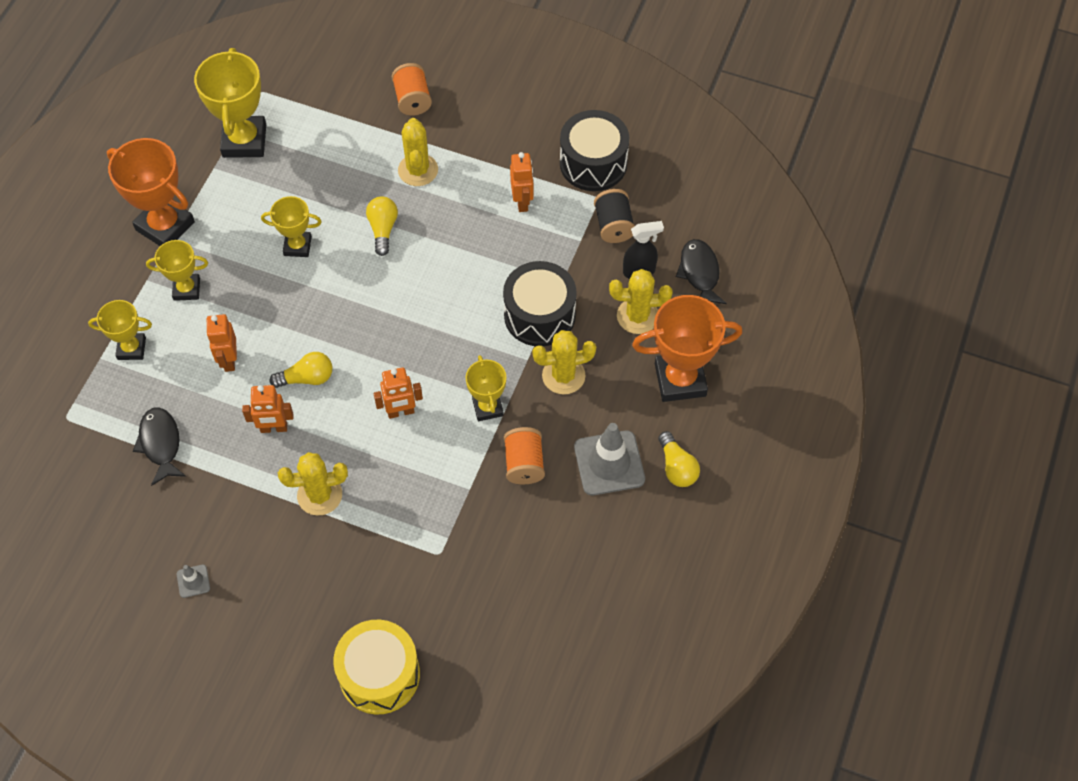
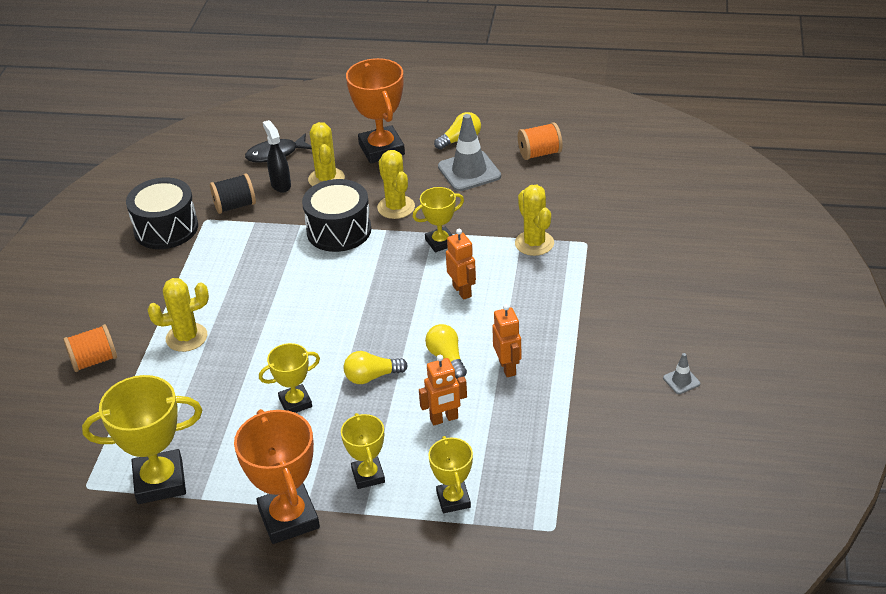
camera: 100 degrees left, 20 degrees down
(161, 444) = (554, 443): black fish -> none
(165, 226) = (289, 518): orange trophy -> orange trophy turned 45 degrees counterclockwise
(297, 246) = (295, 402): yellow trophy -> yellow trophy turned 75 degrees clockwise
(319, 495) = (563, 322): yellow cactus -> yellow cactus (534, 243)
(379, 674) = (703, 252): yellow drum -> none
(383, 229) = (263, 346): yellow light bulb -> yellow light bulb (372, 377)
(522, 202) = (216, 262): orange robot -> none
(524, 464) = (486, 213): orange spool -> orange spool (539, 153)

